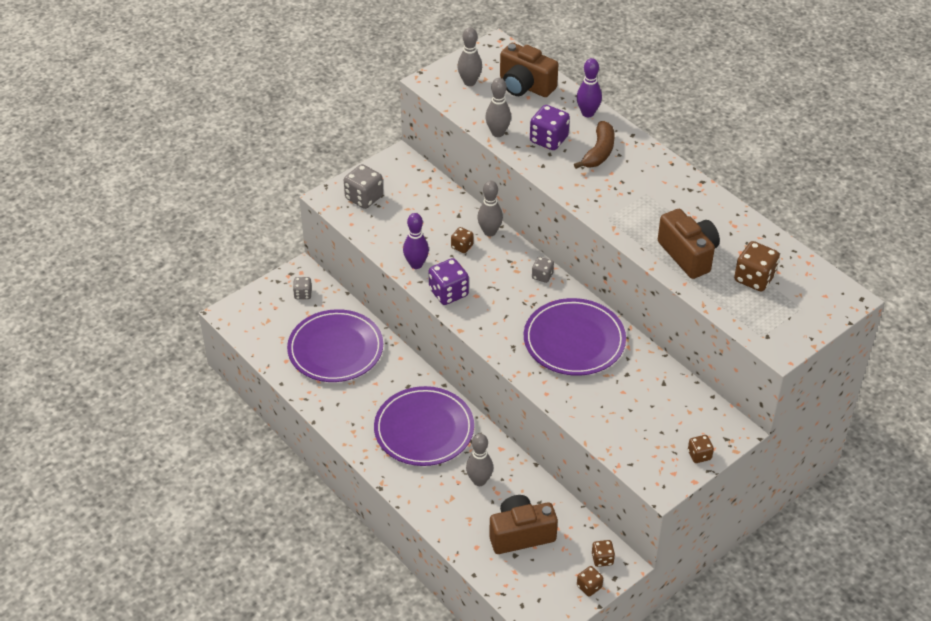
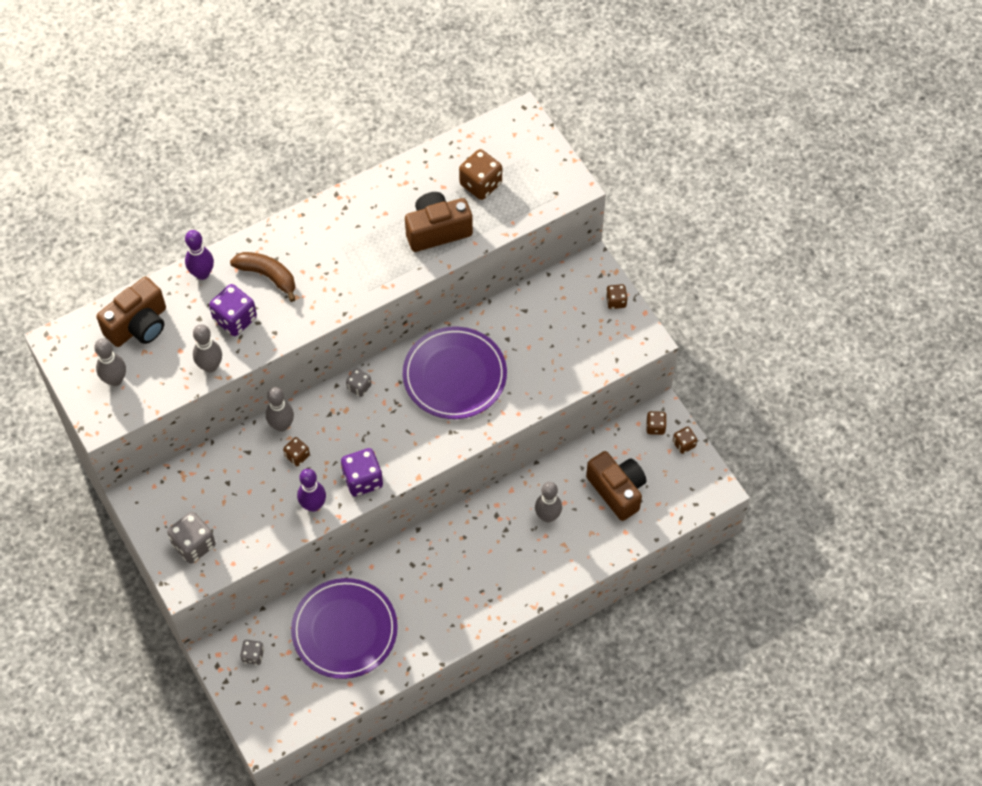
camera: 80 degrees left, 15 degrees up
(424, 429) = (473, 557): purple plate -> none
(521, 534) = (617, 490): brown camera -> brown camera turned 150 degrees clockwise

